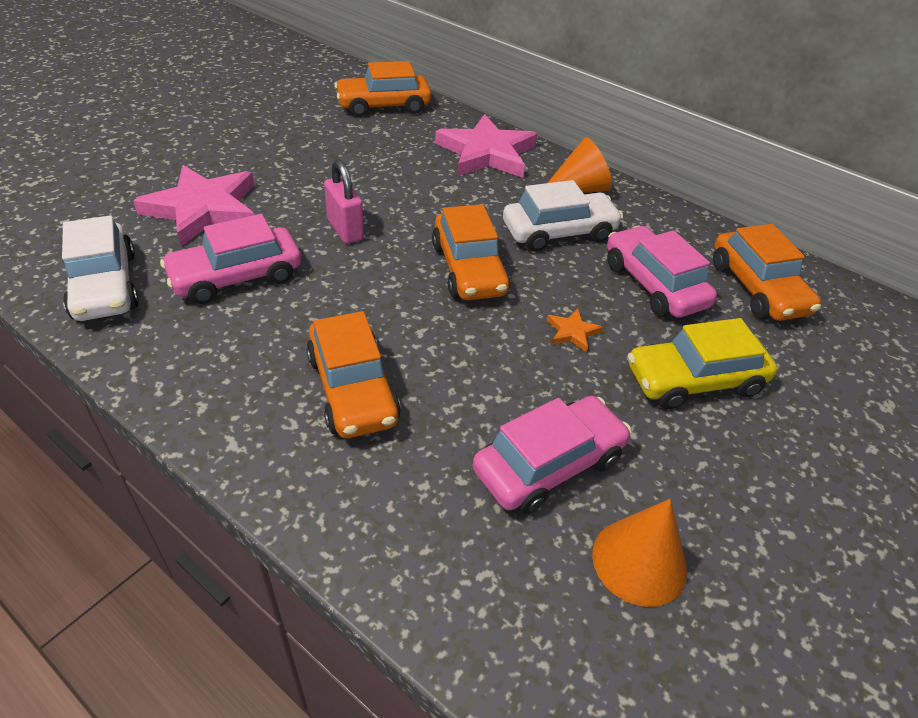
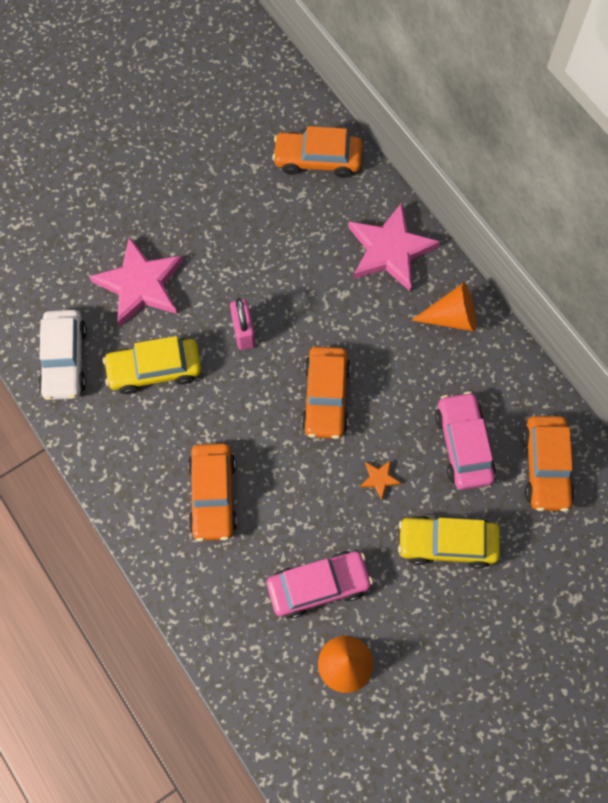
camera: 20 degrees right, 25 degrees up
(236, 277) = (154, 370): pink car -> yellow car
(559, 232) = (413, 369): white car -> none

